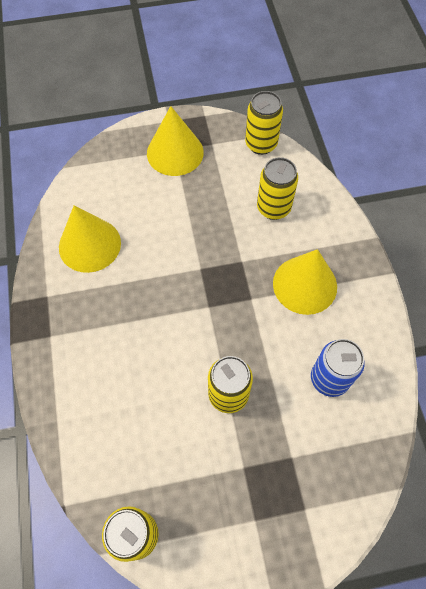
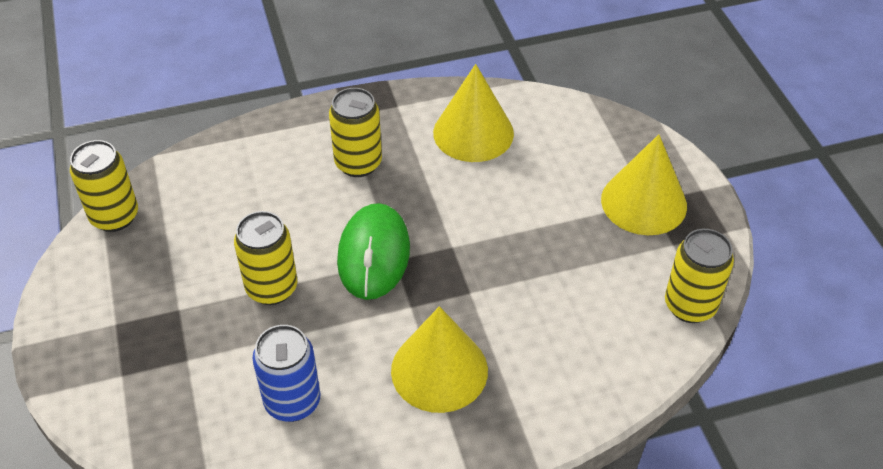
camera: 85 degrees right, 15 degrees down
(202, 320) = (374, 254): none -> green mouse
(273, 208) = (569, 327): yellow can -> yellow can (358, 163)

